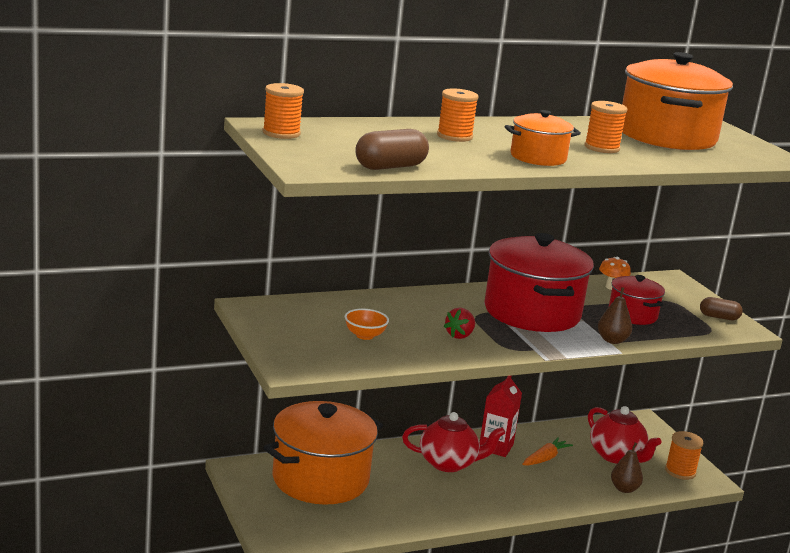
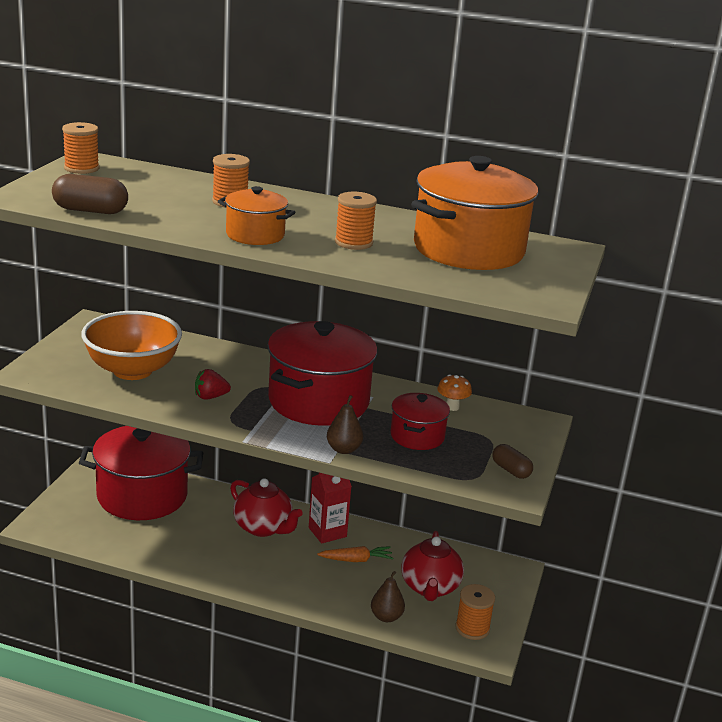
camera: 40 degrees right, 5 degrees up
(320, 479) = (142, 496): orange pot -> red pot
(365, 335) = (132, 370): orange bowl -> orange bowl, size x2.33

